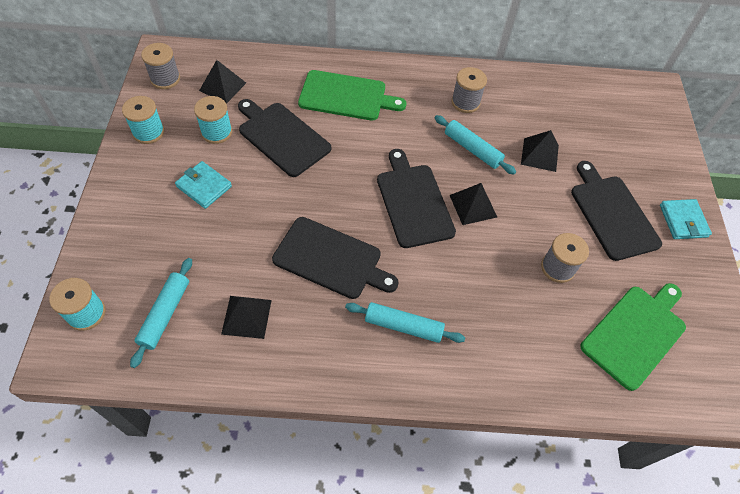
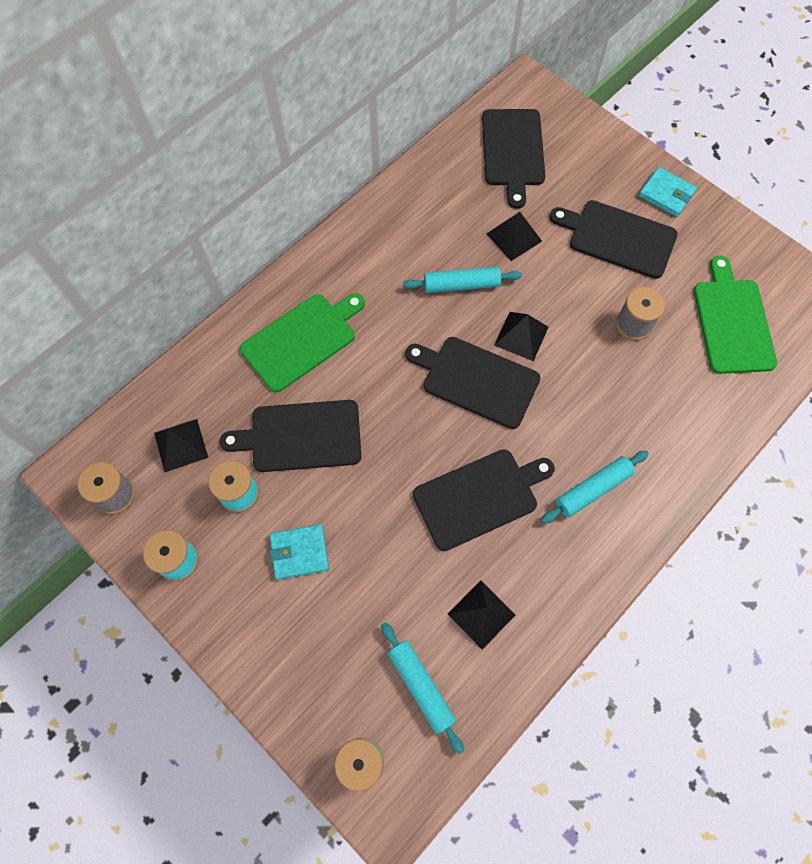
camera: 45 degrees left, 10 degrees up
(465, 102) = (404, 245): grey spool -> none
(600, 113) = (513, 151): none -> black cutting board

